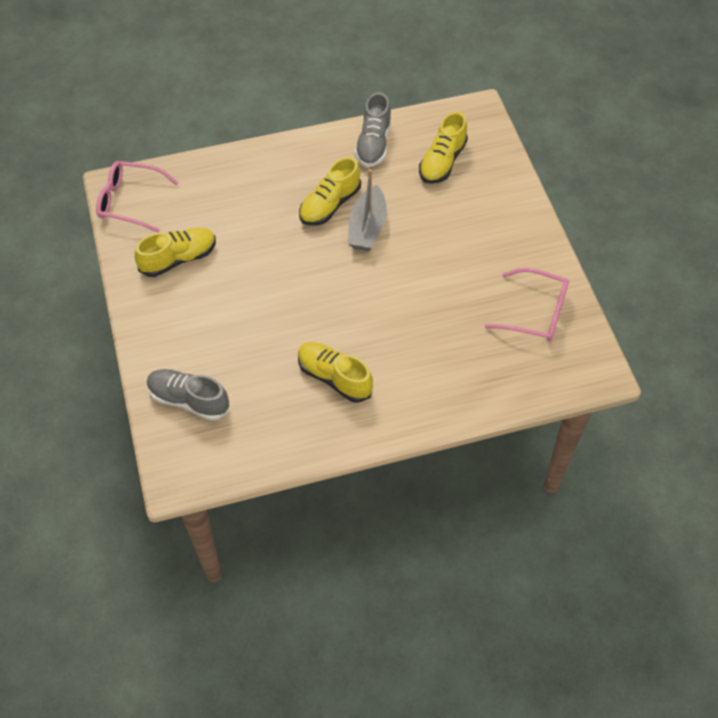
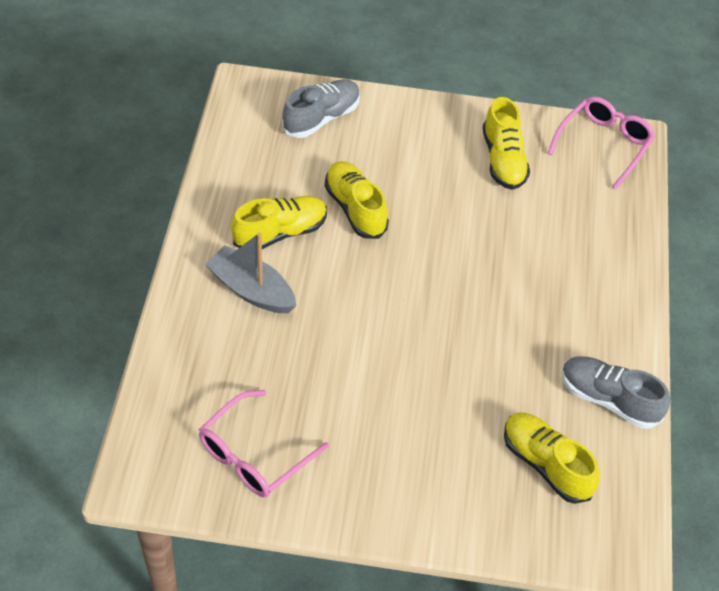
camera: 110 degrees right, 5 degrees down
(330, 205) = (522, 315): yellow shoe -> yellow shoe (355, 209)
(367, 228) = (469, 338): grey boat -> grey boat (251, 290)

